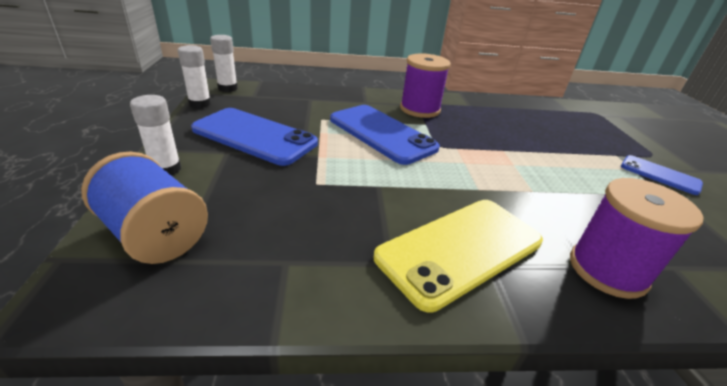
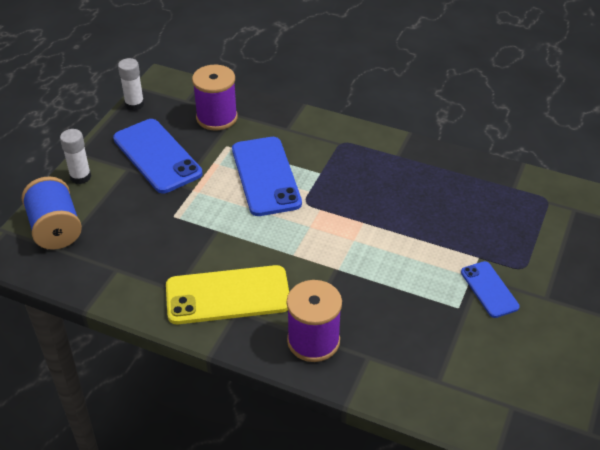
camera: 30 degrees right, 10 degrees up
(228, 88) = (168, 85): white glue stick -> none
(420, 109) = (334, 151): purple spool -> purple spool (217, 117)

